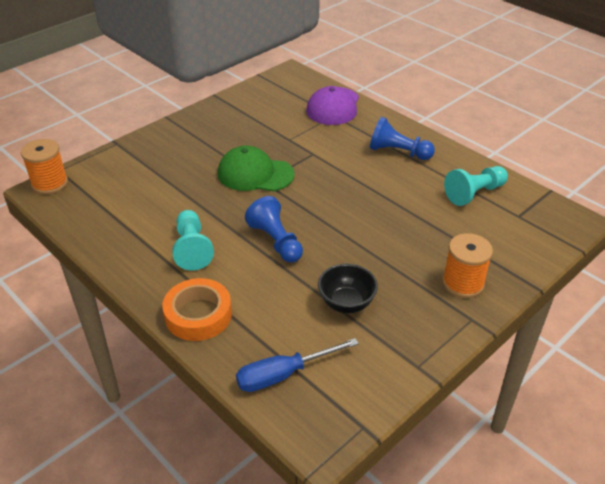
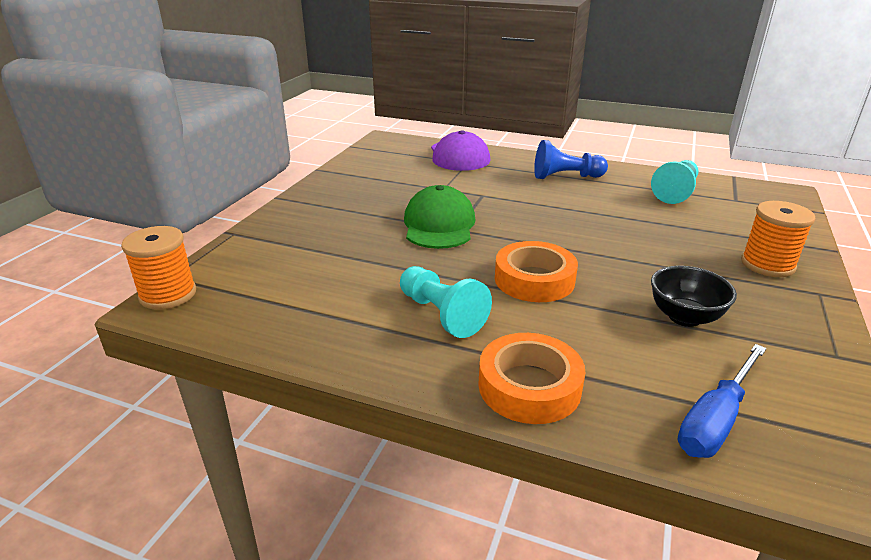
camera: 25 degrees left, 10 degrees down
(255, 174) = (439, 225): green cap -> green cap turned 105 degrees clockwise
(276, 241) = (534, 279): blue pawn -> orange tape

